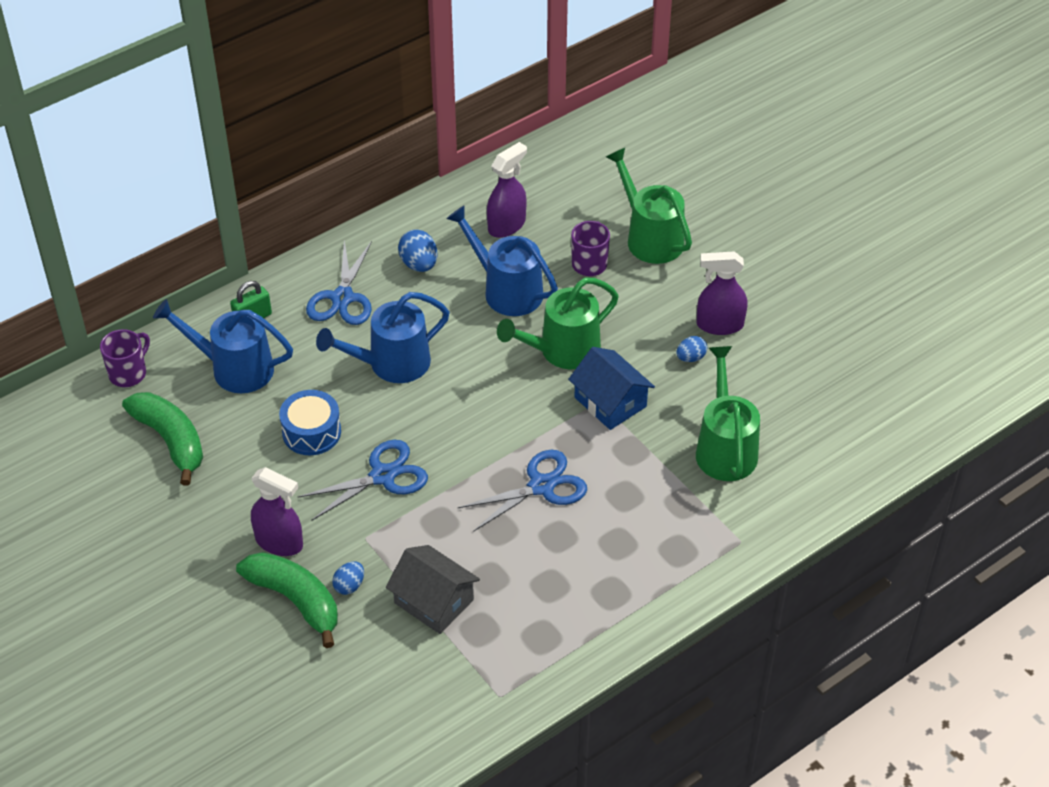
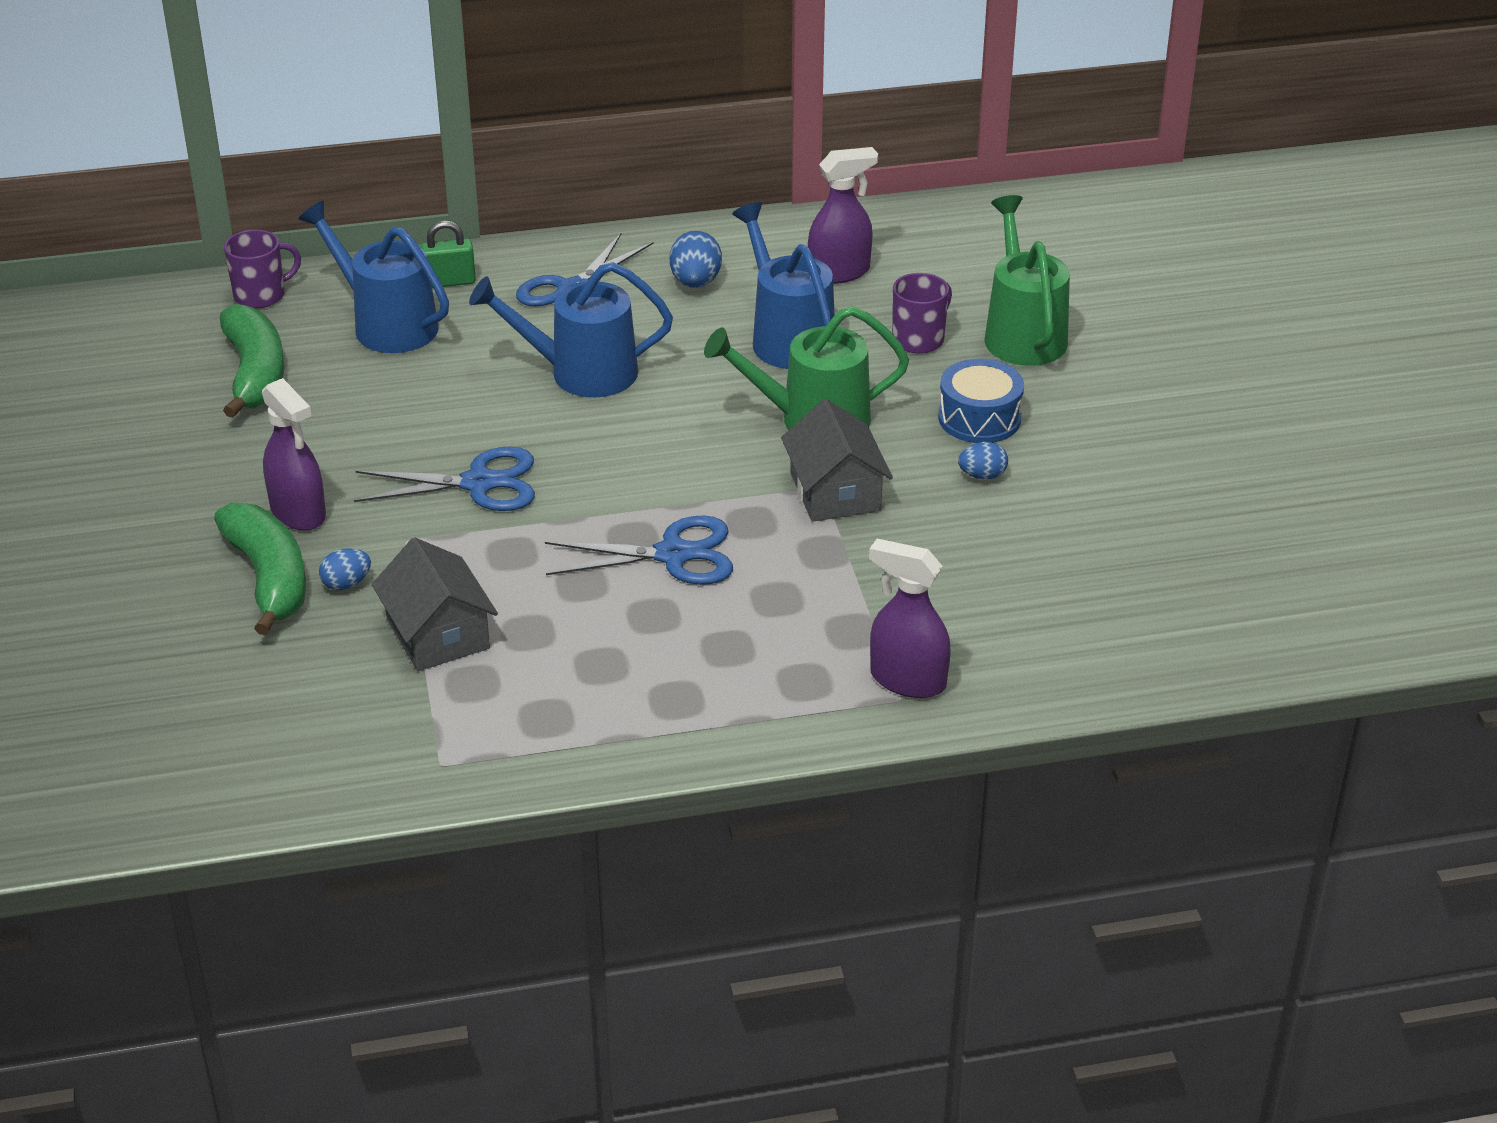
camera: 25 degrees right, 10 degrees down
(311, 432) = (428, 413): blue drum -> blue drum (979, 418)
(610, 402) = (835, 492): blue house -> grey house
(719, 325) = (1049, 451): purple spray bottle -> purple spray bottle (907, 680)
(725, 448) = (956, 587): green watering can -> none

